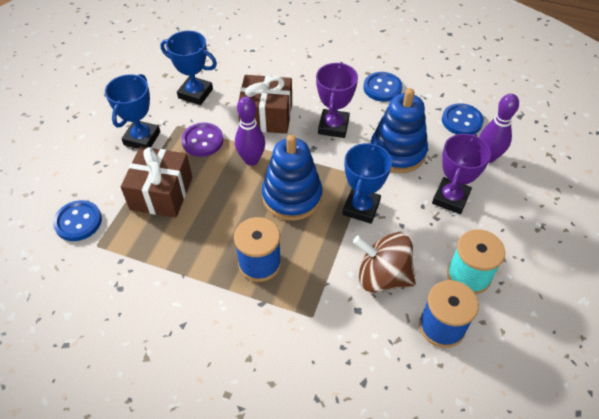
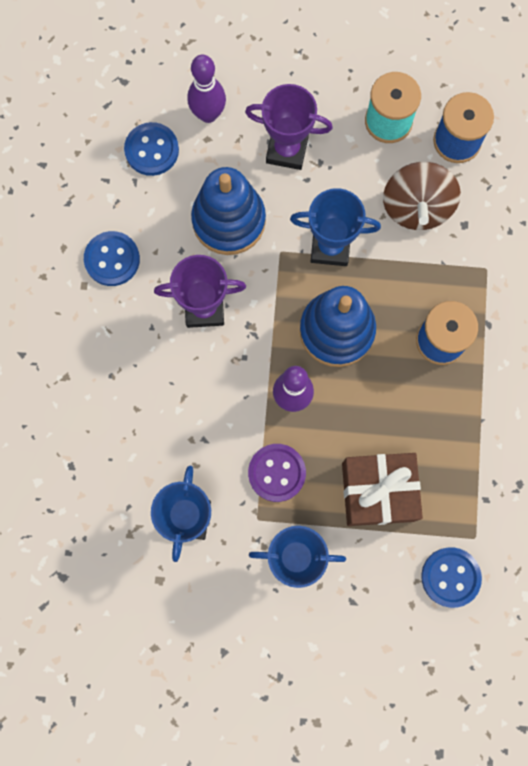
camera: 105 degrees left, 25 degrees up
(266, 116) = (208, 402): brown gift -> none

